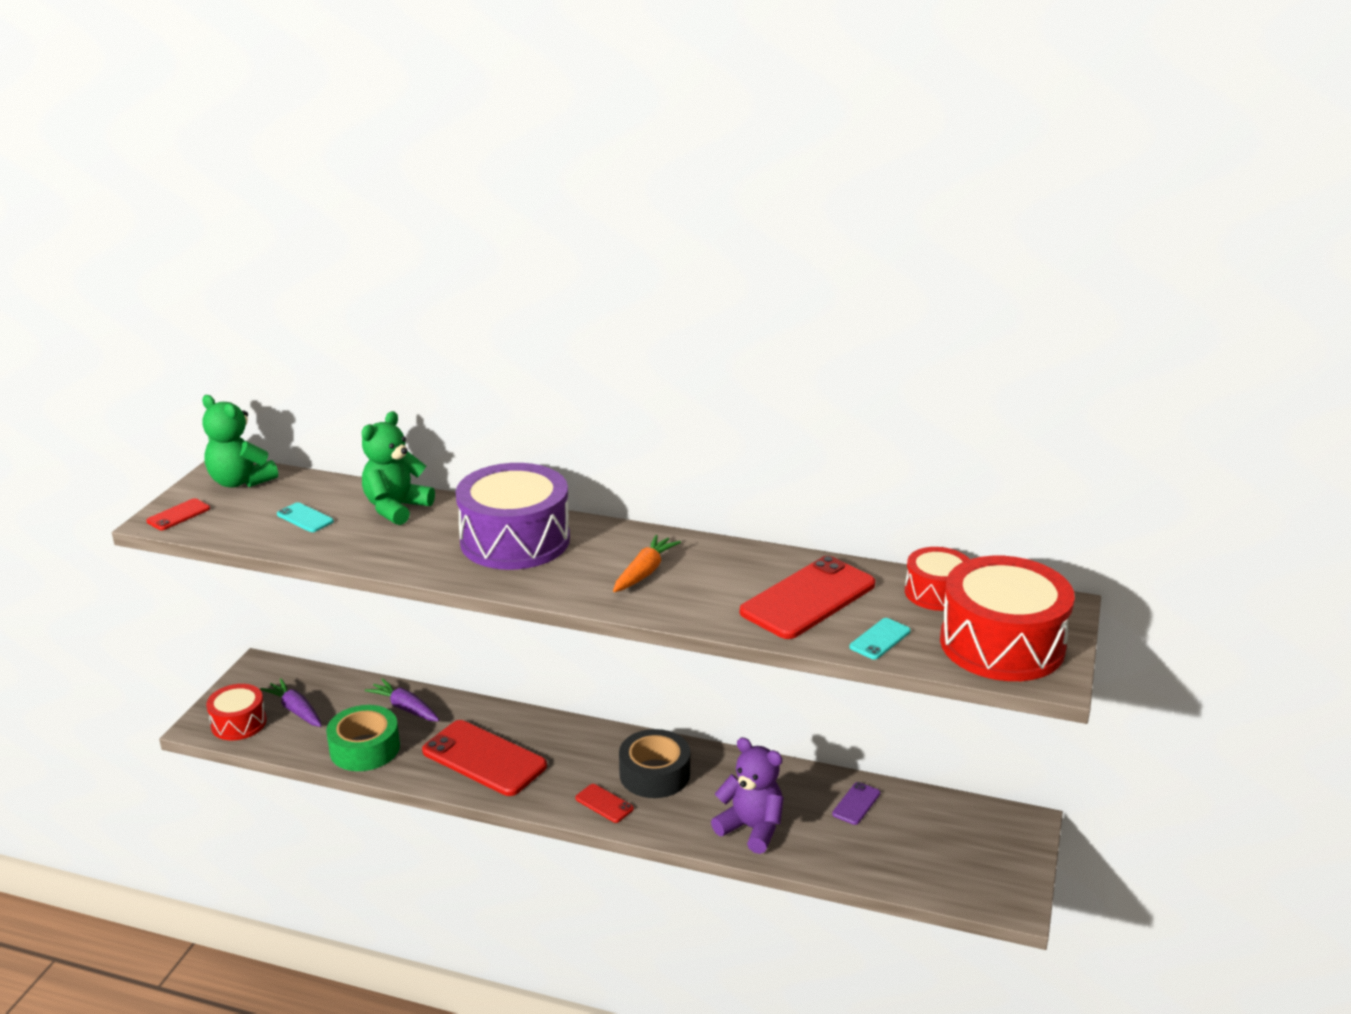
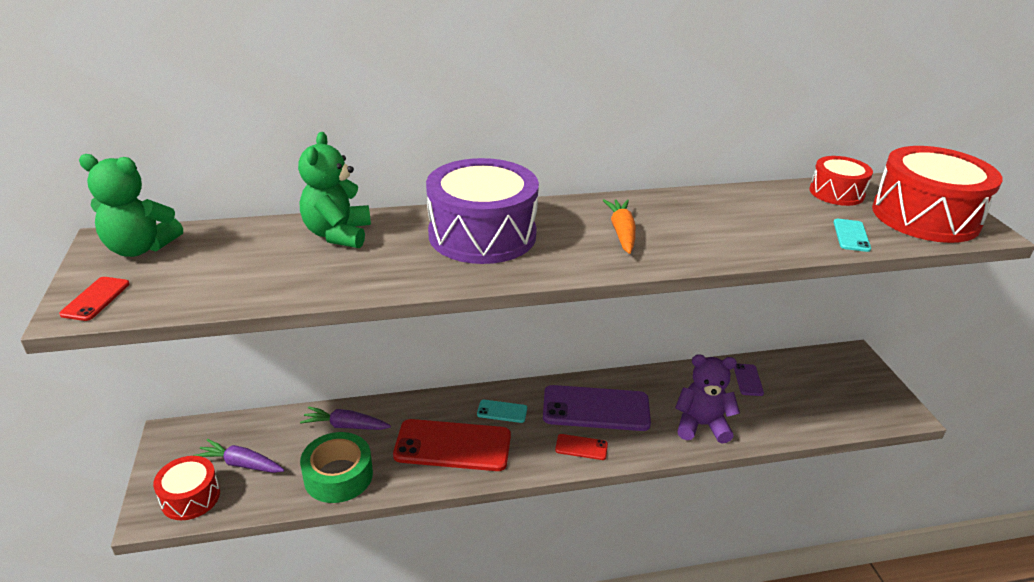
camera: 30 degrees left, 5 degrees up
(305, 518) = (251, 266): turquoise phone -> turquoise phone (502, 411)
(654, 774) = (596, 409): black tape -> purple phone
(808, 598) = (764, 220): red phone -> none

